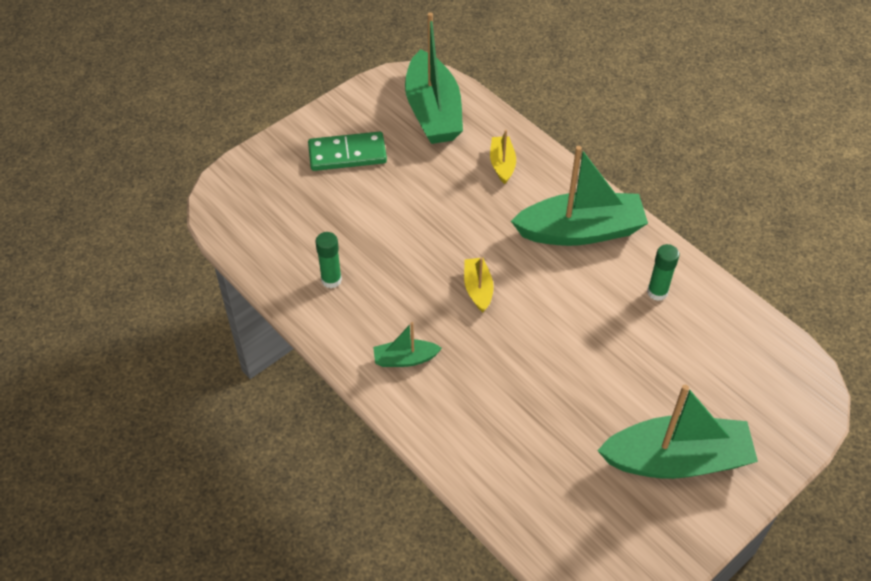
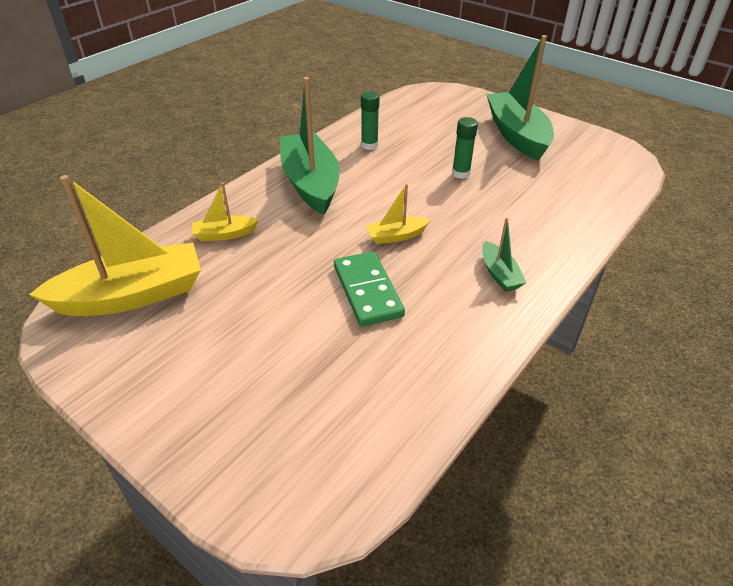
camera: 100 degrees left, 10 degrees down
(331, 280) = (419, 348): green glue stick -> green glue stick (460, 173)
(347, 154) = (205, 367): green domino -> green domino (367, 291)
(433, 111) = (132, 295): green boat -> yellow boat

